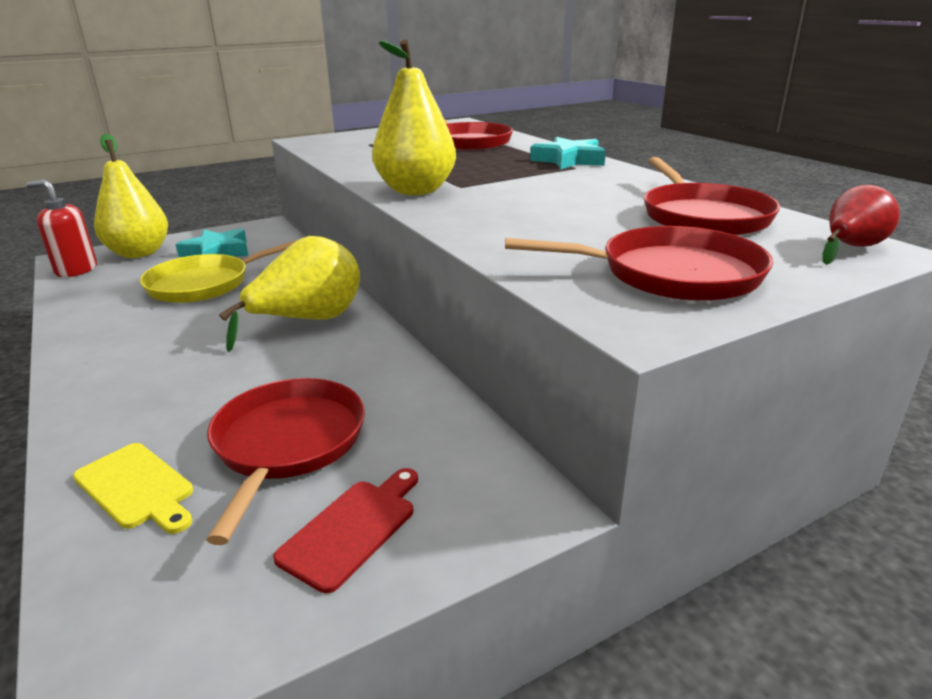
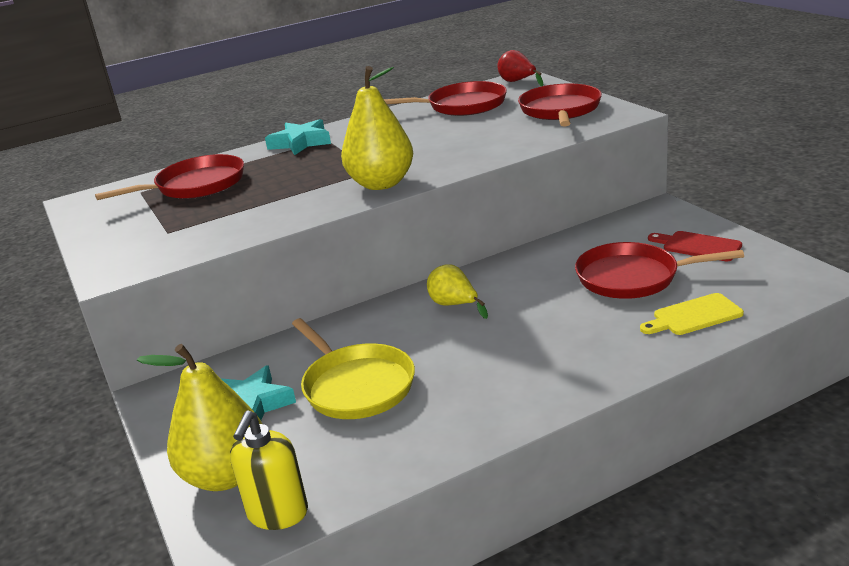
camera: 85 degrees left, 0 degrees up
(76, 270) = (277, 514): red soap dispenser -> yellow soap dispenser
(136, 487) = (694, 316): yellow cutting board -> yellow cutting board turned 150 degrees counterclockwise
(308, 321) = (454, 305): yellow pear -> yellow pear, size x0.56

